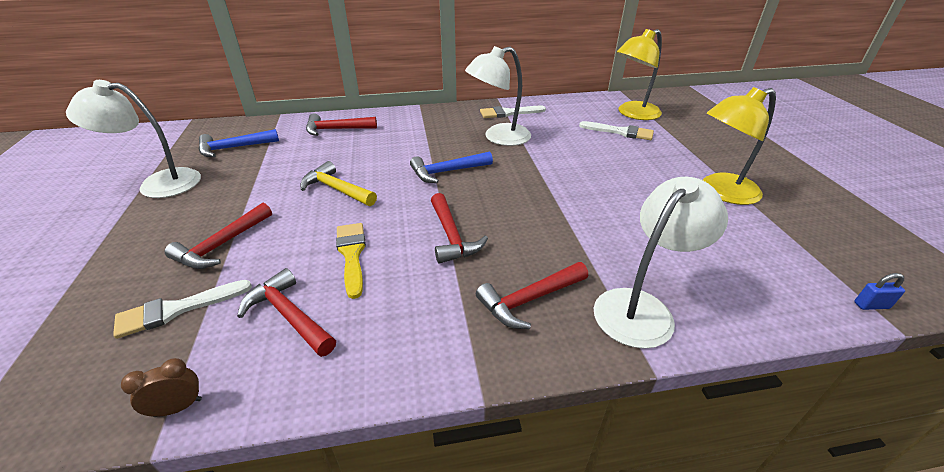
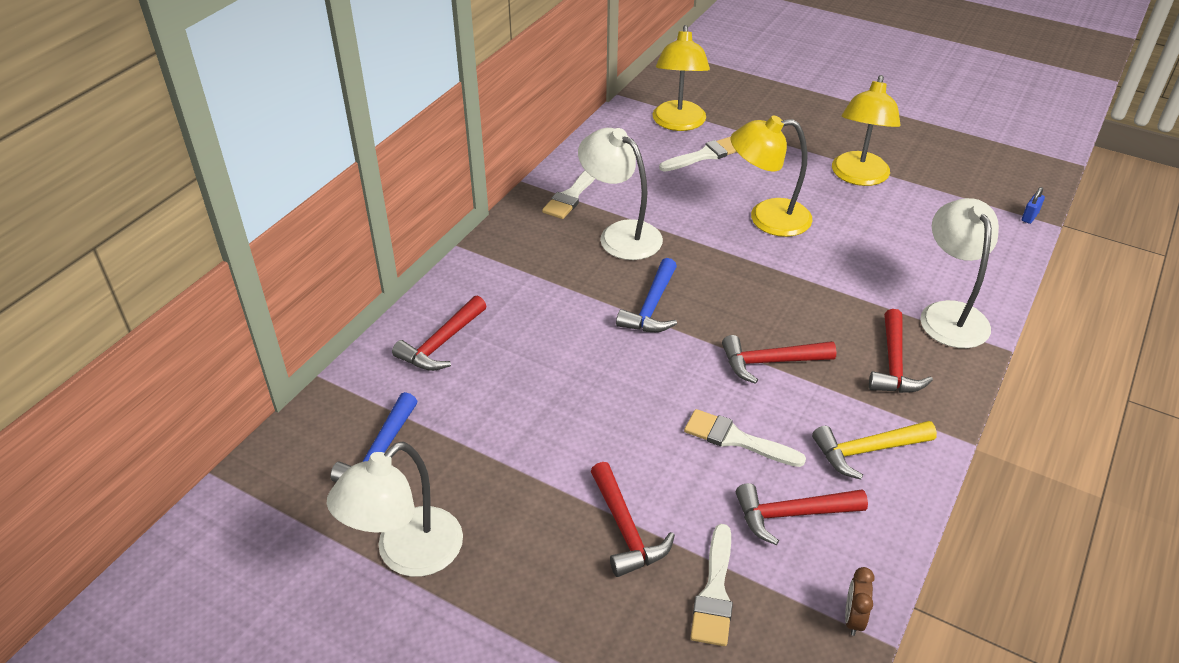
camera: 50 degrees left, 5 degrees up
(336, 189) = (599, 402): yellow hammer -> yellow hammer (867, 451)
(352, 254) = (736, 439): yellow brush -> white brush
(452, 236) = (770, 362): red hammer -> red hammer turned 150 degrees clockwise
(498, 137) = (620, 234): white lamp -> white lamp turned 120 degrees clockwise
(602, 175) = (767, 218): none -> yellow lamp

